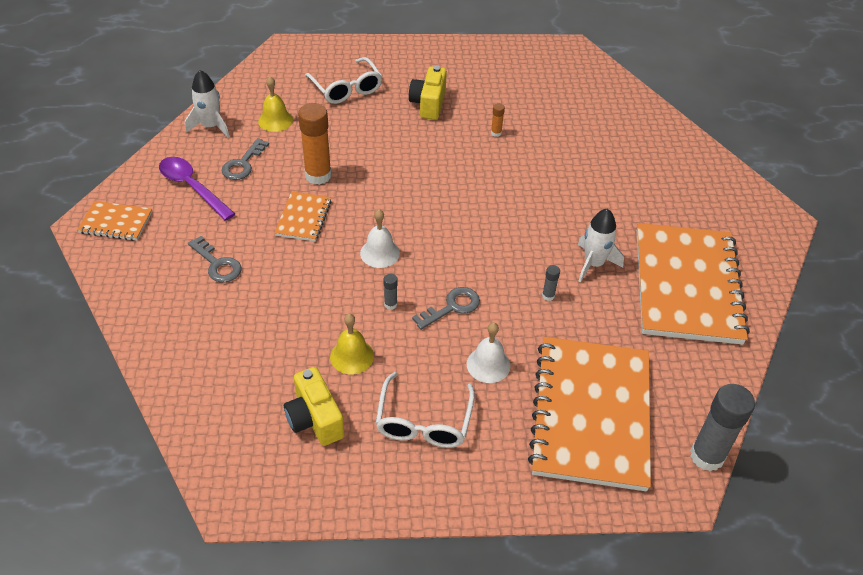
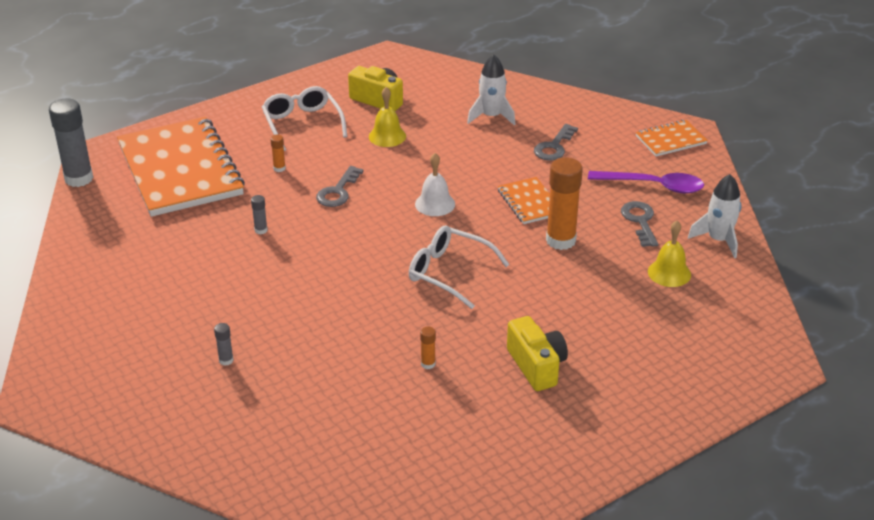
camera: 150 degrees right, 10 degrees down
(217, 264) = (554, 147): grey key -> grey key turned 75 degrees counterclockwise
(346, 88) = (646, 342): white glasses -> white glasses (449, 272)
(390, 304) = (389, 174): grey glue stick -> grey glue stick (226, 360)
(488, 365) = (279, 168): white bell -> orange glue stick
(593, 264) = (233, 271): white rocket -> white rocket (491, 116)
(687, 285) = (131, 288): orange notebook -> none

